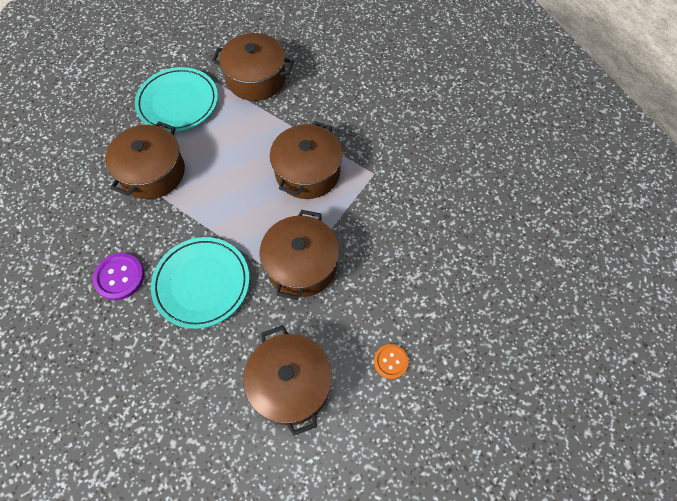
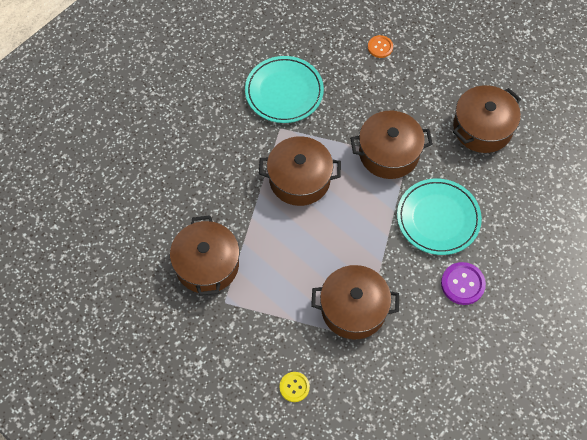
camera: 110 degrees left, 0 degrees up
(113, 107) = (294, 387): none -> yellow button
(178, 102) = (264, 326): turquoise plate -> turquoise plate (284, 92)
(390, 361) = (435, 72): orange button -> orange button (380, 47)

